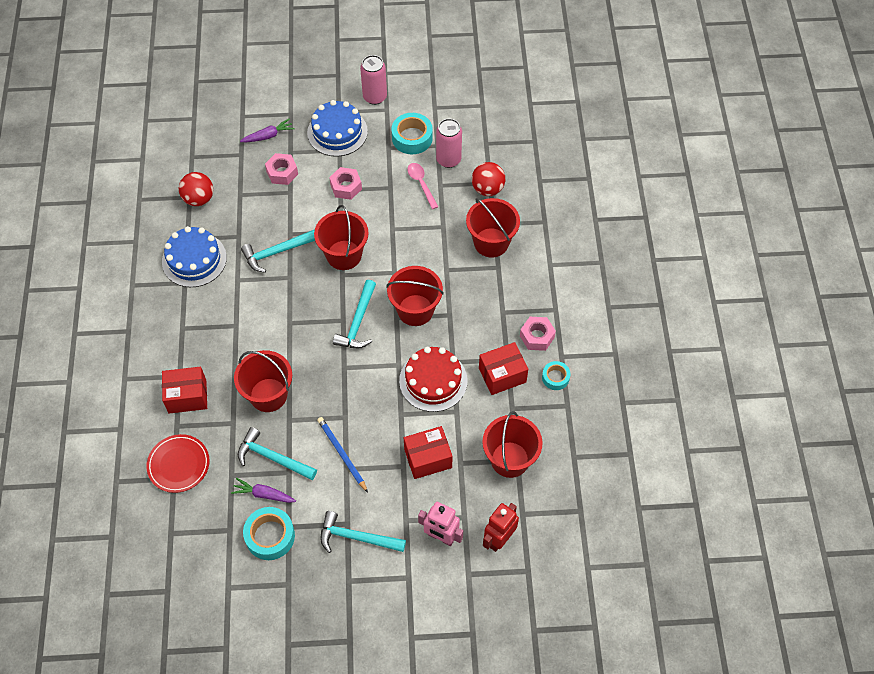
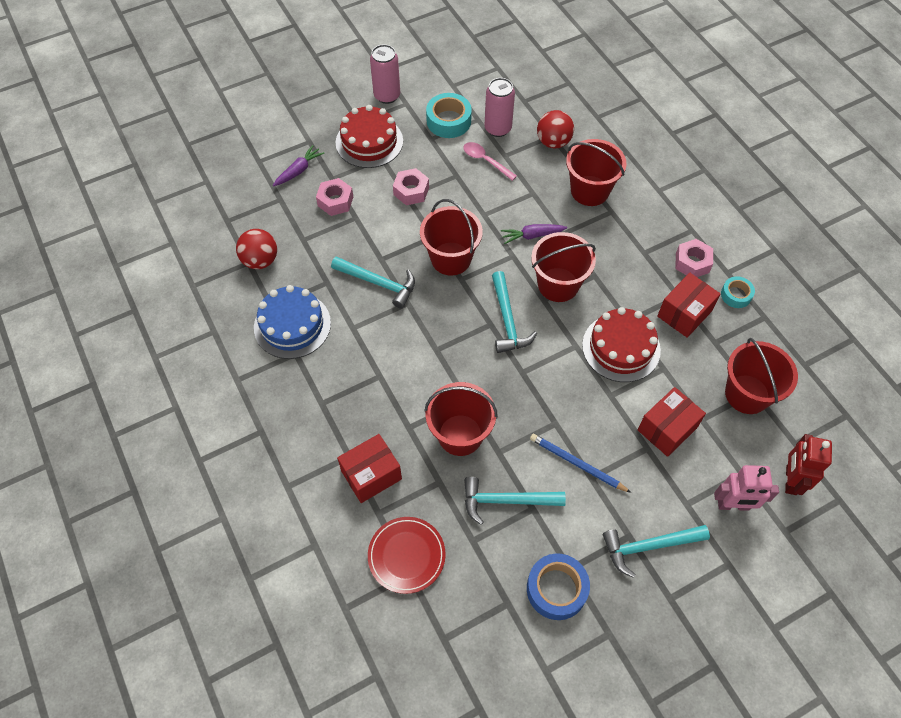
camera: 25 degrees left, 0 degrees up
(263, 494) = (521, 545): purple carrot -> purple carrot (532, 236)
(270, 536) = (556, 589): turquoise tape -> blue tape
(277, 252) = (378, 283): turquoise hammer -> turquoise hammer turned 105 degrees counterclockwise
(337, 132) = (369, 142): blue cake -> red cake

